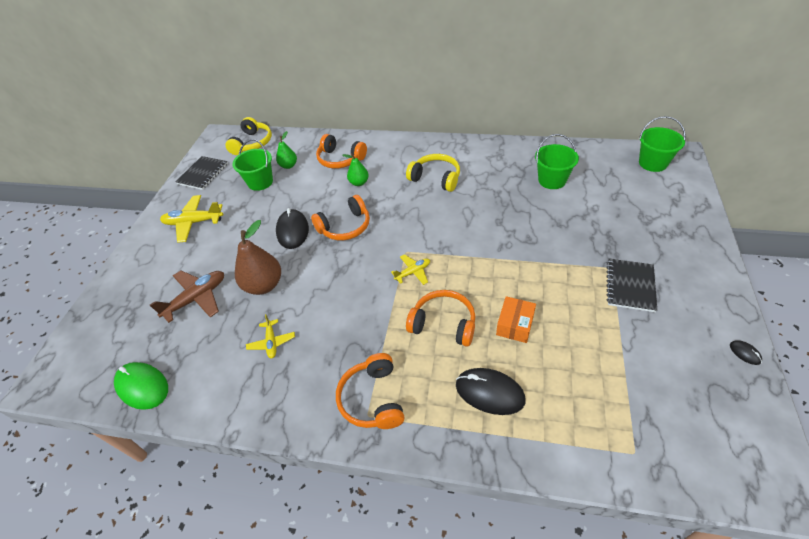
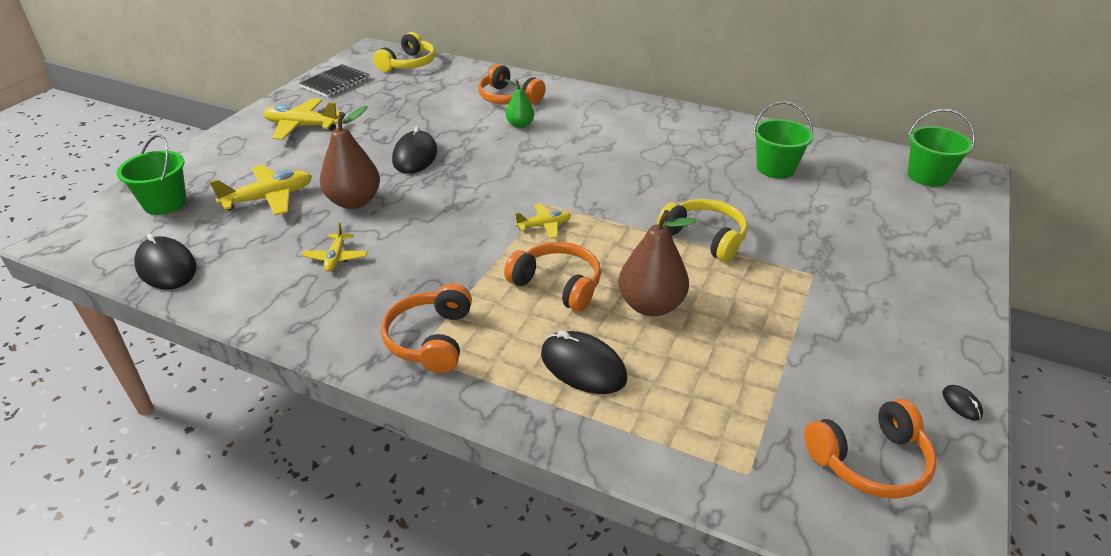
camera: 10 degrees right, 10 degrees down
(142, 387) = (166, 267): green mouse -> black mouse
(196, 298) = (269, 198): brown plane -> yellow plane
(260, 182) = (399, 102): green bucket -> green bucket (165, 203)
(288, 165) = (441, 93): green pear -> none
(345, 227) = (481, 165): orange headphones -> orange headphones (870, 461)
(436, 178) = (621, 138): yellow headphones -> yellow headphones (705, 237)
(515, 325) = (651, 305): orange box -> brown pear
(630, 286) = (830, 298): black notebook -> none

